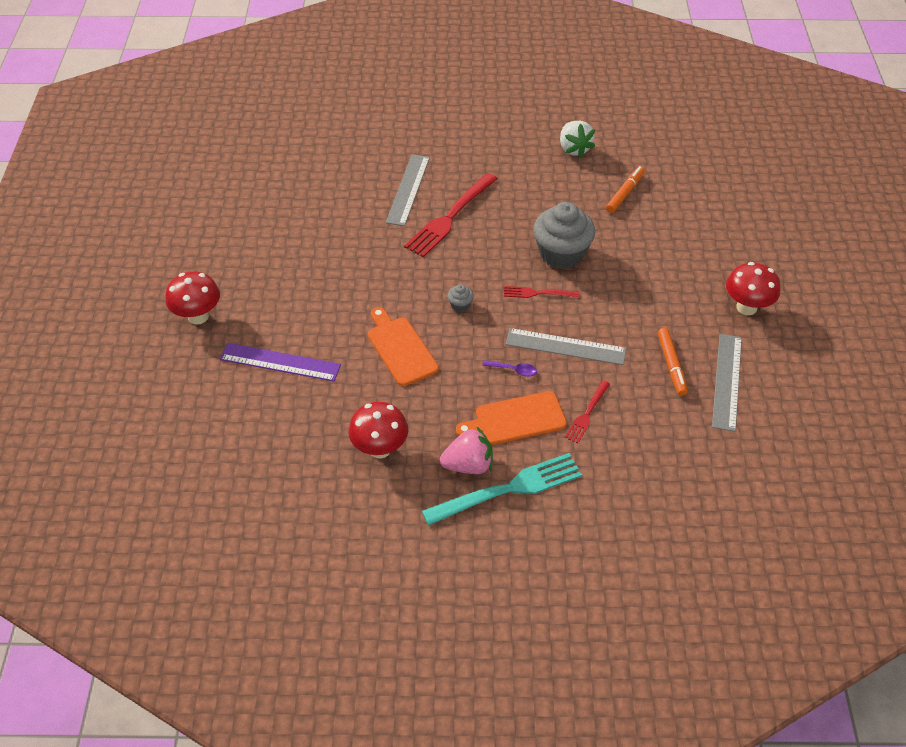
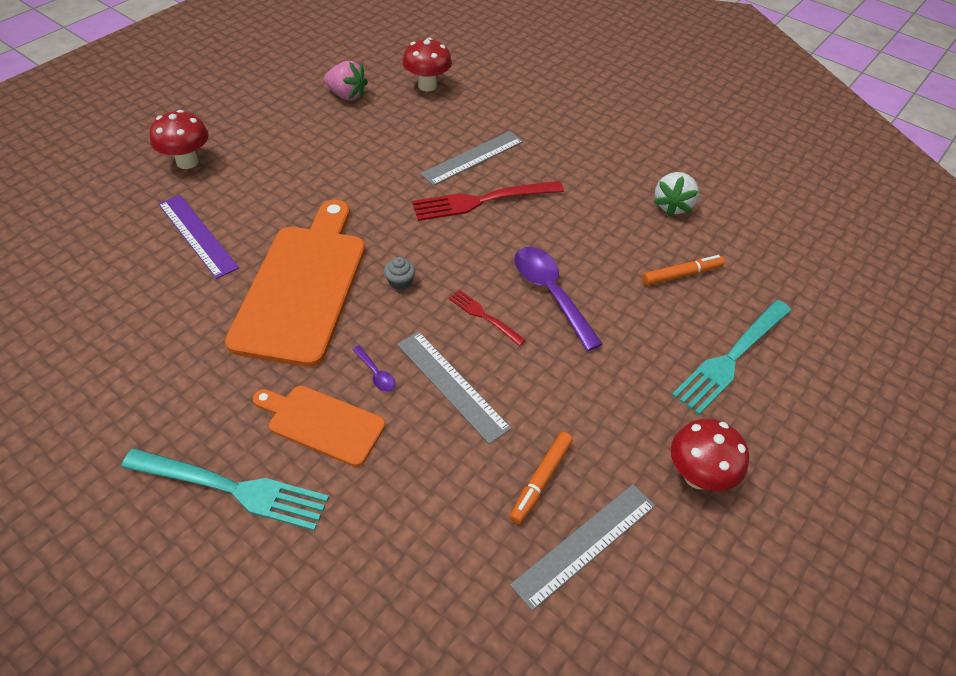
camera: 35 degrees right, 0 degrees up
(380, 449) = (176, 364): red mushroom -> red mushroom (427, 86)
(400, 348) = (303, 287): orange cutting board -> orange cutting board, size x1.84
(468, 465) = (227, 436): pink strawberry -> pink strawberry (347, 95)
(561, 253) = (550, 293): grey cupcake -> purple spoon
(587, 414) = (395, 468): red fork -> none
(701, 228) = (731, 358): none -> turquoise fork

